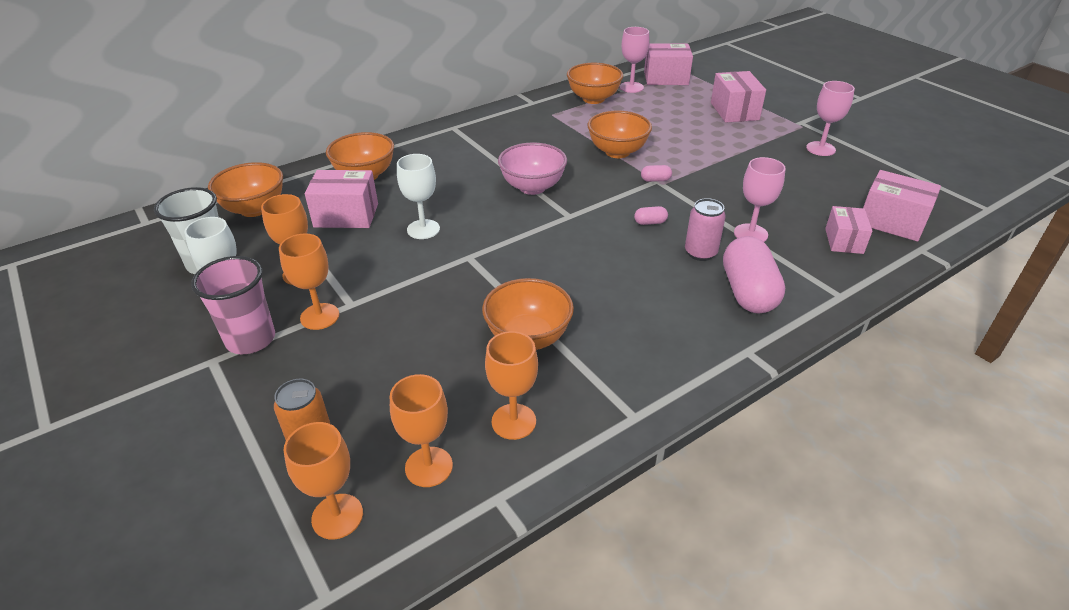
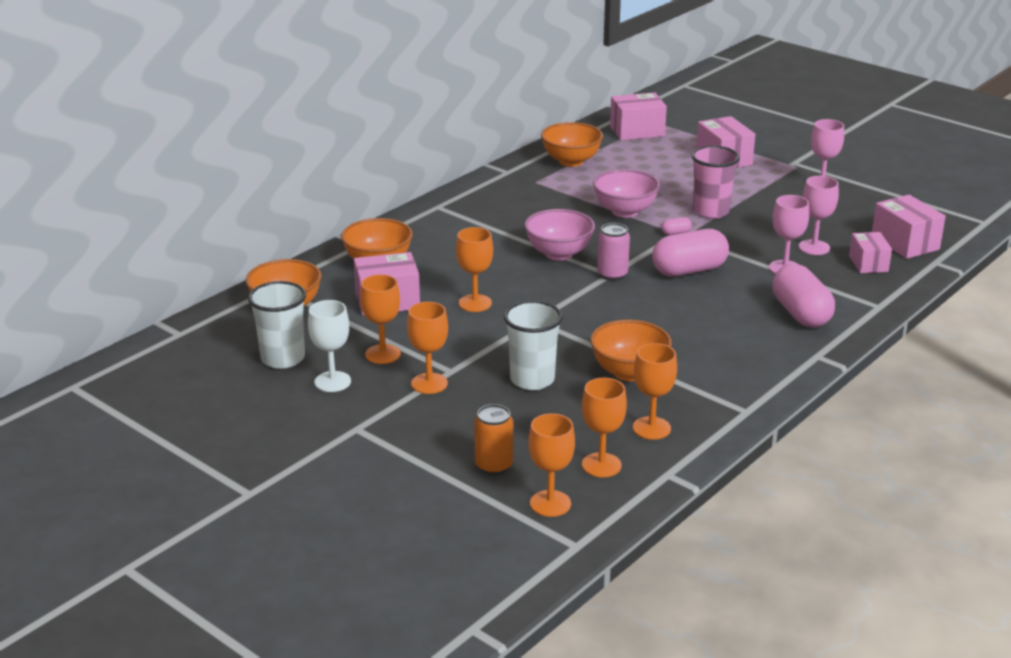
camera: 15 degrees left, 10 degrees down
(251, 339) = (379, 409): pink cup -> pink cup (711, 211)
(423, 229) = (475, 303): white goblet -> orange goblet
(423, 329) = (532, 379): none -> white cup
(617, 152) = (625, 211): orange bowl -> pink bowl
(631, 87) = (605, 145): pink goblet -> pink goblet (814, 247)
(650, 222) = (689, 270): pink capsule -> pink capsule, size x2.43
(700, 253) = (746, 289): pink can -> pink can (612, 275)
(891, 222) = (905, 243): pink box -> pink box turned 45 degrees clockwise

